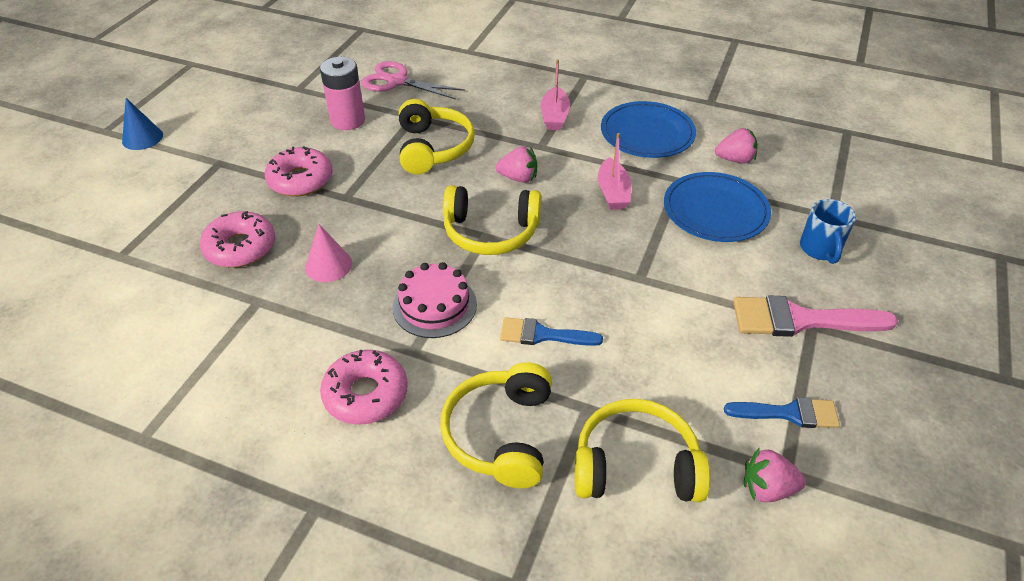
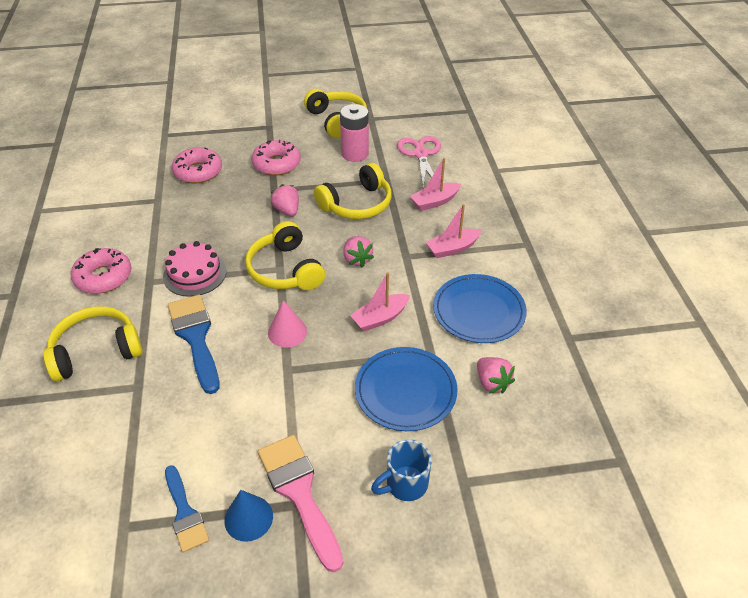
camera: 60 degrees right, 0 degrees up
(142, 138) = (269, 89): blue cone -> blue cone (248, 518)
(328, 265) = (204, 212): pink cone -> pink cone (287, 332)
(479, 101) = (435, 202): none -> pink boat
(543, 335) = (196, 337): blue brush -> blue brush, size x1.59
(636, 465) = (96, 431): yellow headphones -> yellow headphones (337, 120)
(767, 488) = (102, 518): pink strawberry -> pink strawberry (287, 210)

